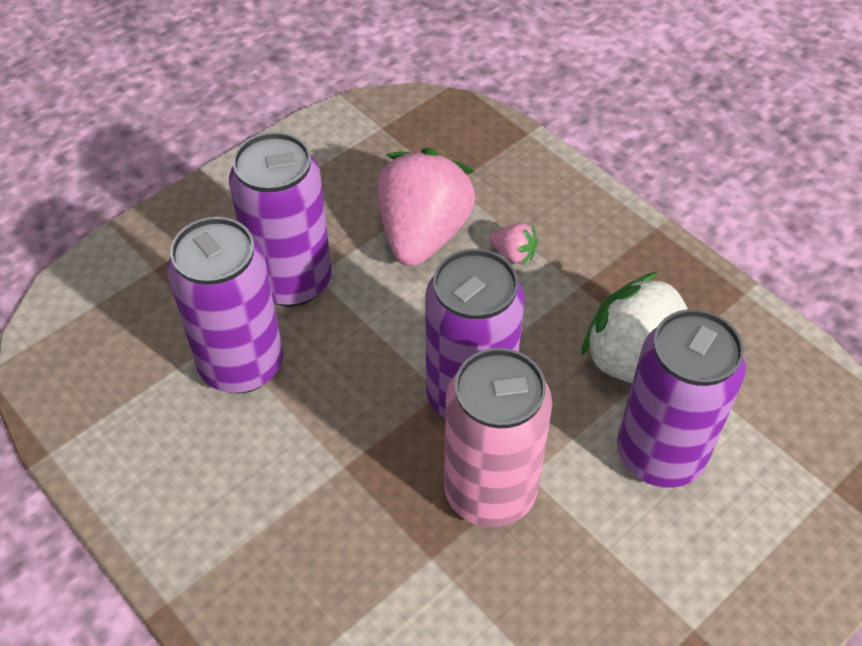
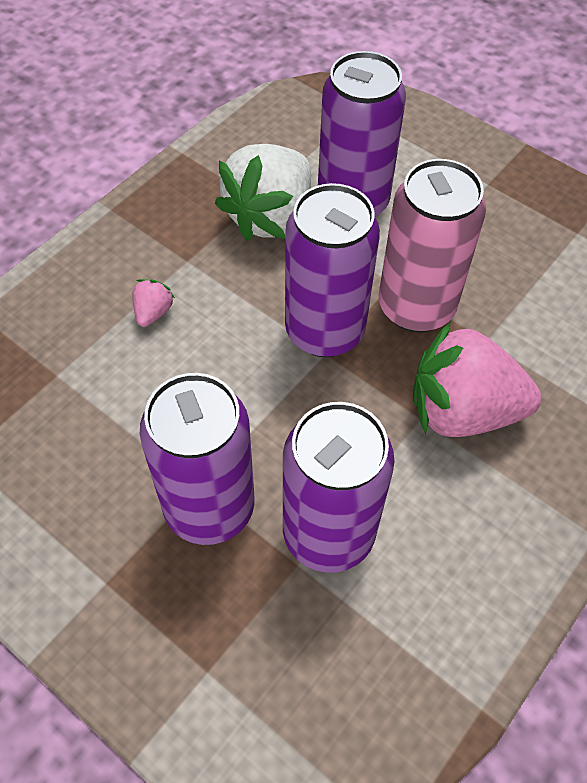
camera: 100 degrees left, 5 degrees up
(423, 234) = (132, 392): pink strawberry -> pink strawberry (462, 411)

